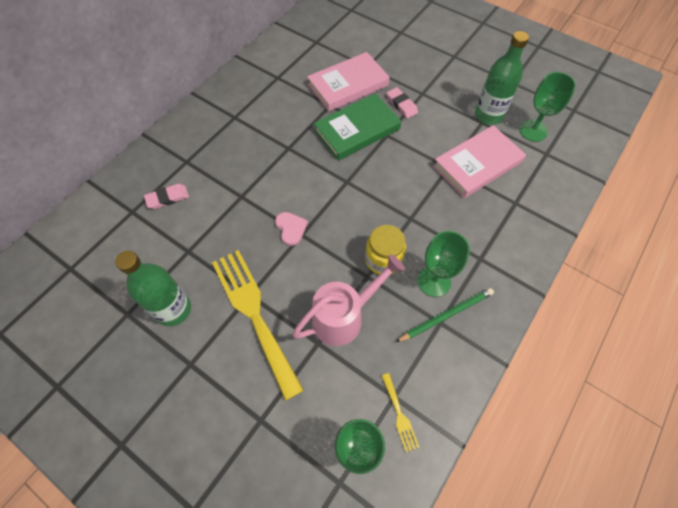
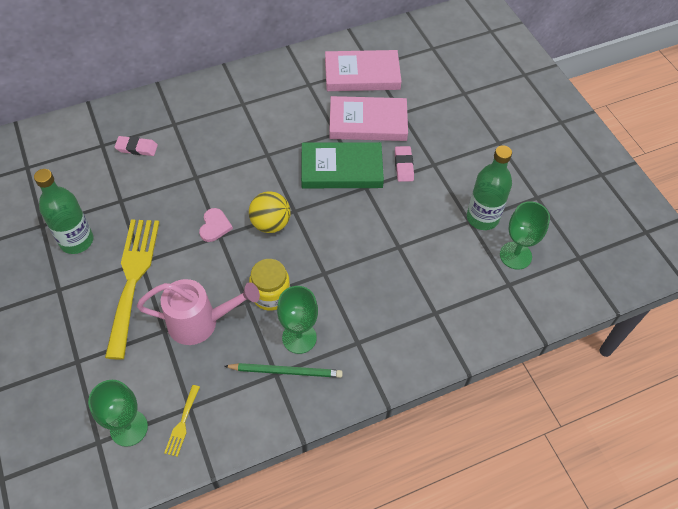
camera: 30 degrees right, 5 degrees down
(336, 202) = (270, 224): none -> yellow ball
(477, 164) = (429, 258): pink book -> pink book (362, 74)

